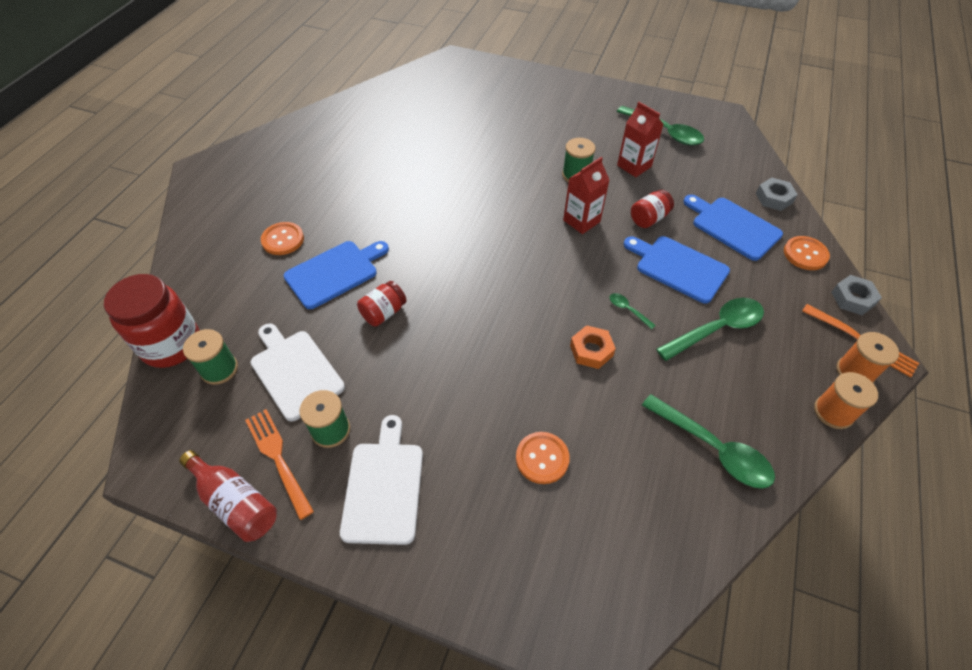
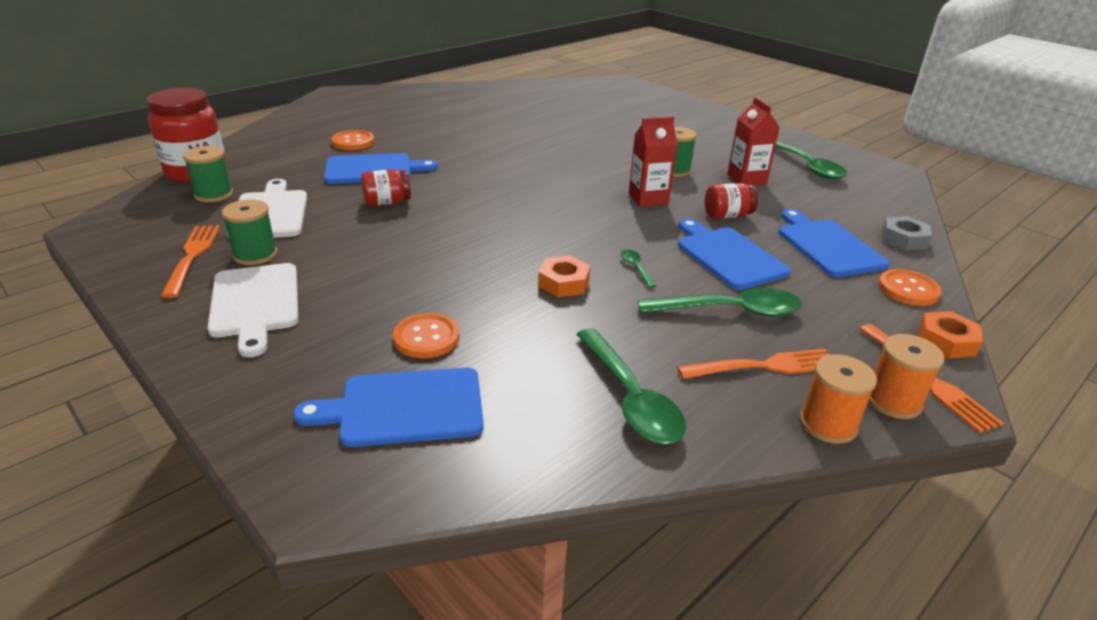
camera: 25 degrees right, 20 degrees down
(235, 502) = (127, 270): red bottle -> none
(383, 487) = (255, 303): white cutting board -> white cutting board turned 135 degrees clockwise
(583, 536) = (404, 408): none -> blue cutting board
(769, 376) = (763, 366): none -> orange fork
(852, 299) = (946, 341): grey nut -> orange nut

